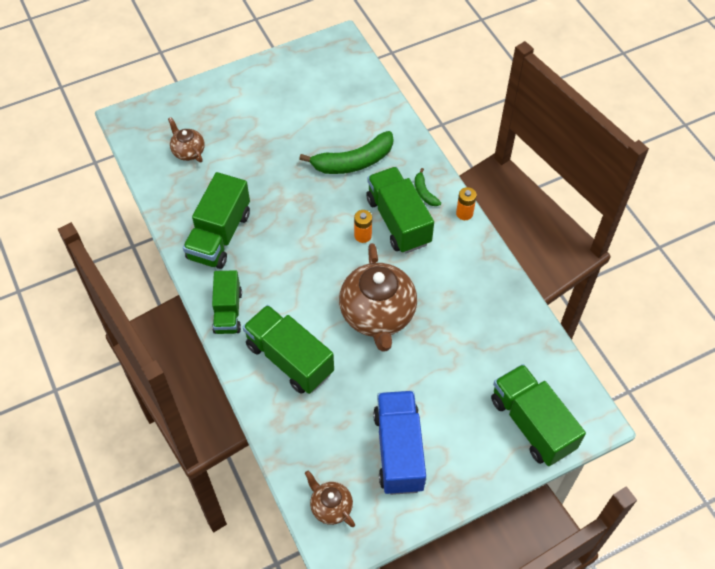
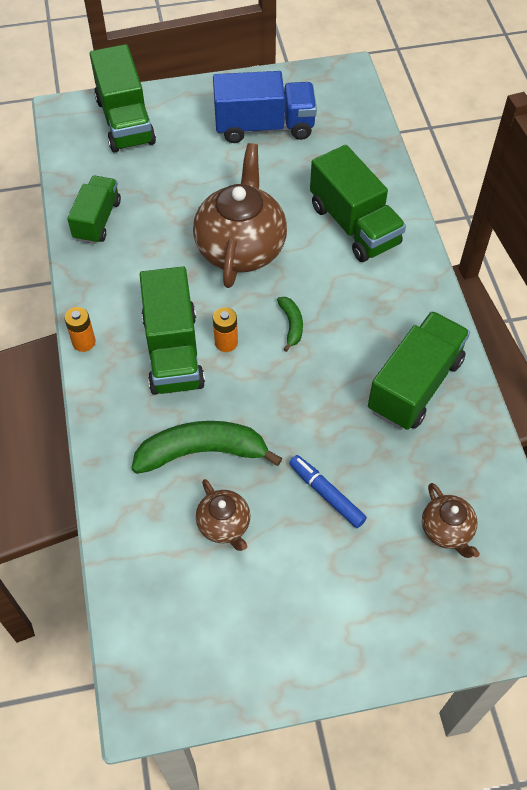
camera: 165 degrees left, 0 degrees up
(228, 311) = (417, 289): green truck -> green truck (97, 220)
(267, 155) = (326, 494): none -> blue marker
(330, 506) = (343, 100): brown teapot -> brown teapot (224, 525)
(399, 450) = (264, 126): blue truck -> blue truck turned 105 degrees counterclockwise
(424, 192) = (122, 382): green banana -> green banana (291, 325)

